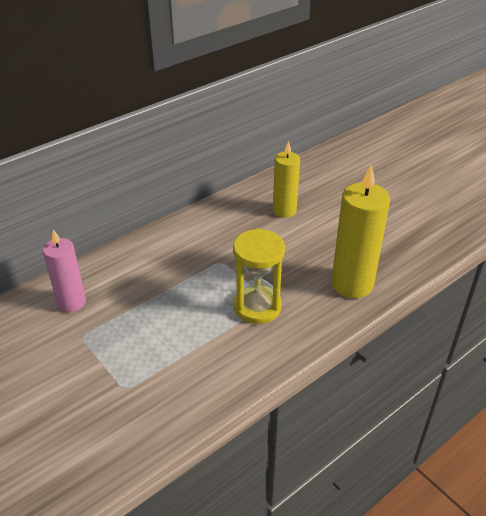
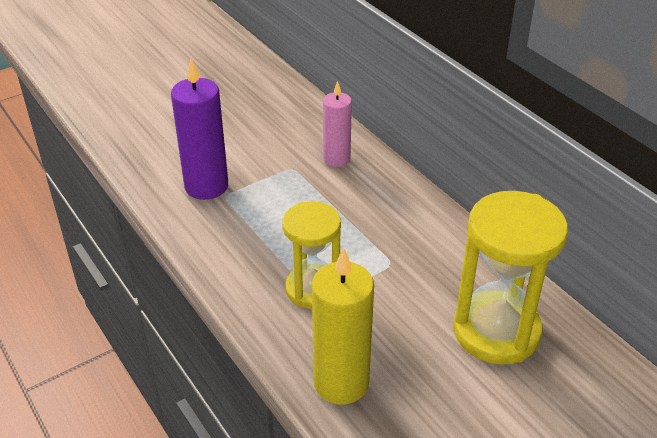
camera: 95 degrees right, 0 degrees up
(107, 407) = (206, 186): none -> purple candle
(284, 210) = (496, 331): yellow candle -> yellow hourglass

